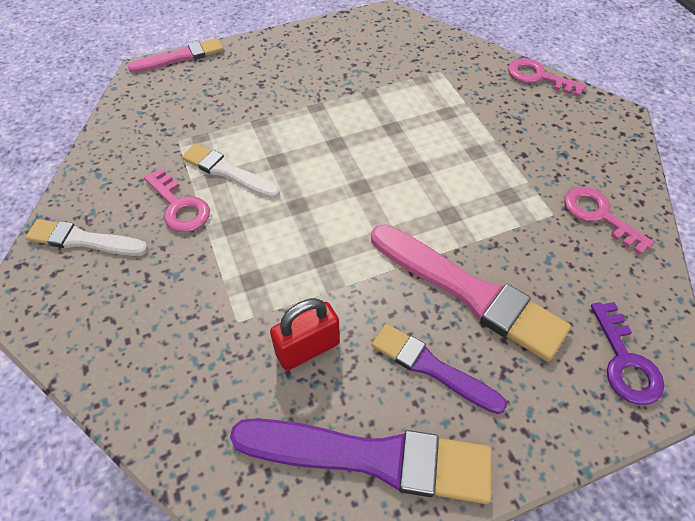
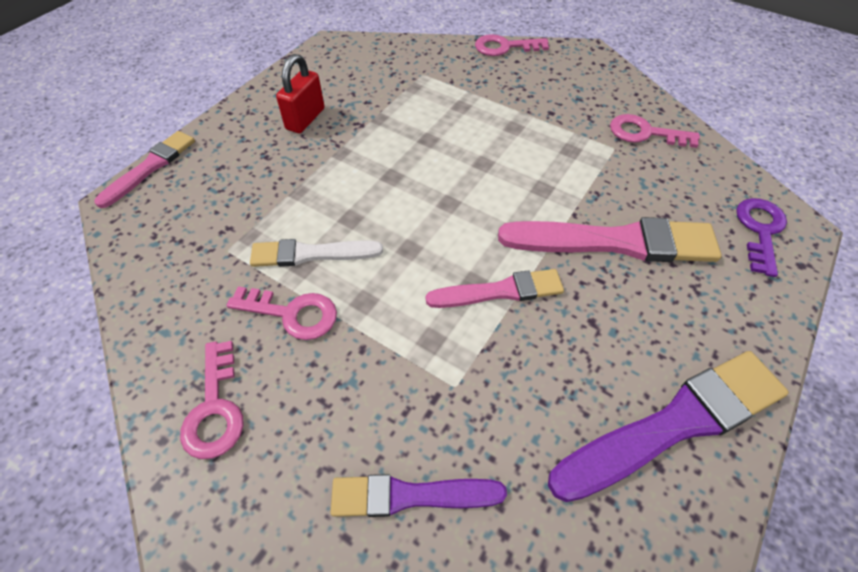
camera: 35 degrees left, 0 degrees up
(84, 240) = (215, 409): white brush -> pink key
(307, 349) = (539, 369): red padlock -> red padlock (305, 119)
(334, 275) = (499, 291): none -> pink brush
(432, 368) = (647, 319): purple brush -> purple brush (410, 495)
(625, 362) = (760, 230): purple key -> purple key turned 120 degrees counterclockwise

